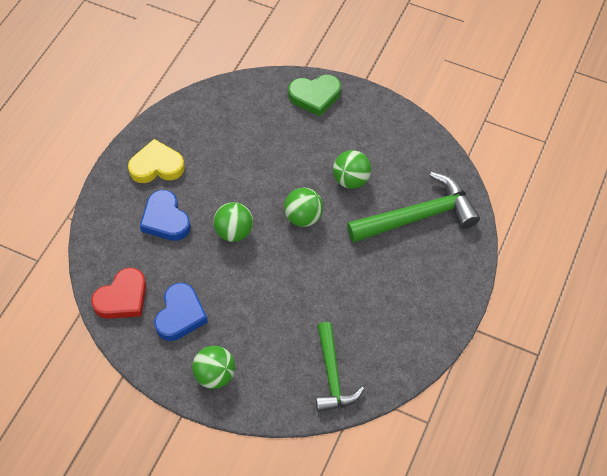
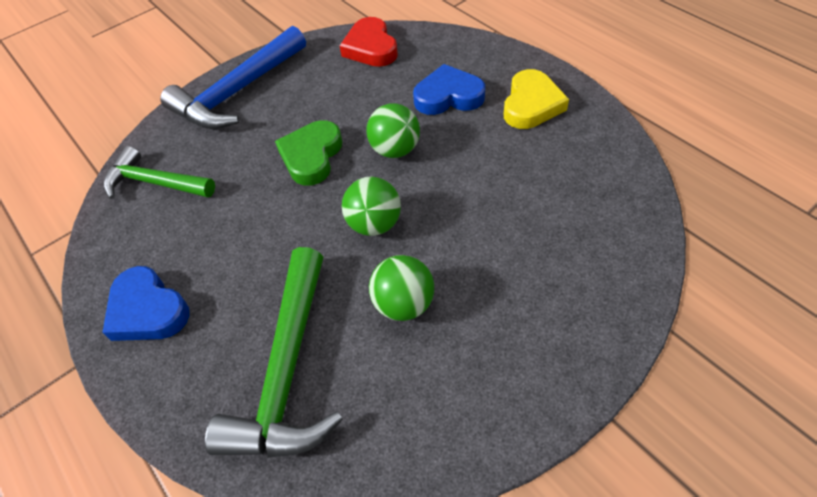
camera: 120 degrees right, 5 degrees down
(180, 315) = (321, 83): blue heart -> blue heart (148, 310)
(215, 375) = (237, 92): green ball -> blue hammer
(315, 96) = (593, 315): green heart -> green heart (311, 156)

